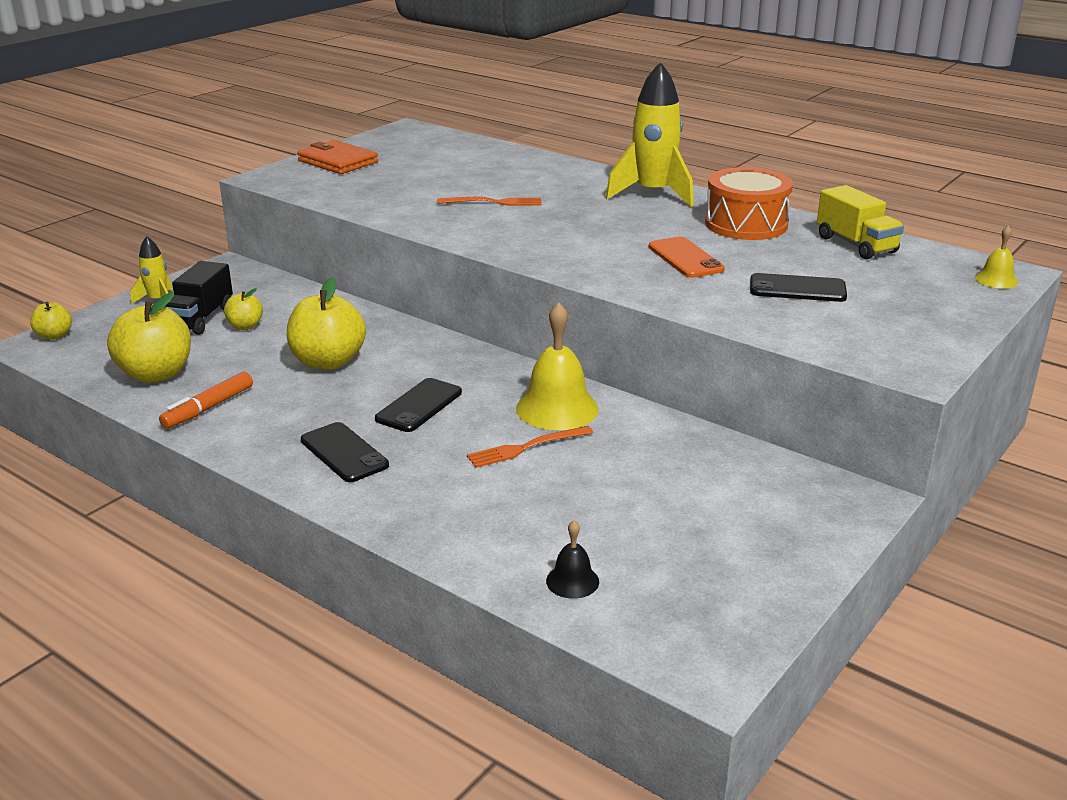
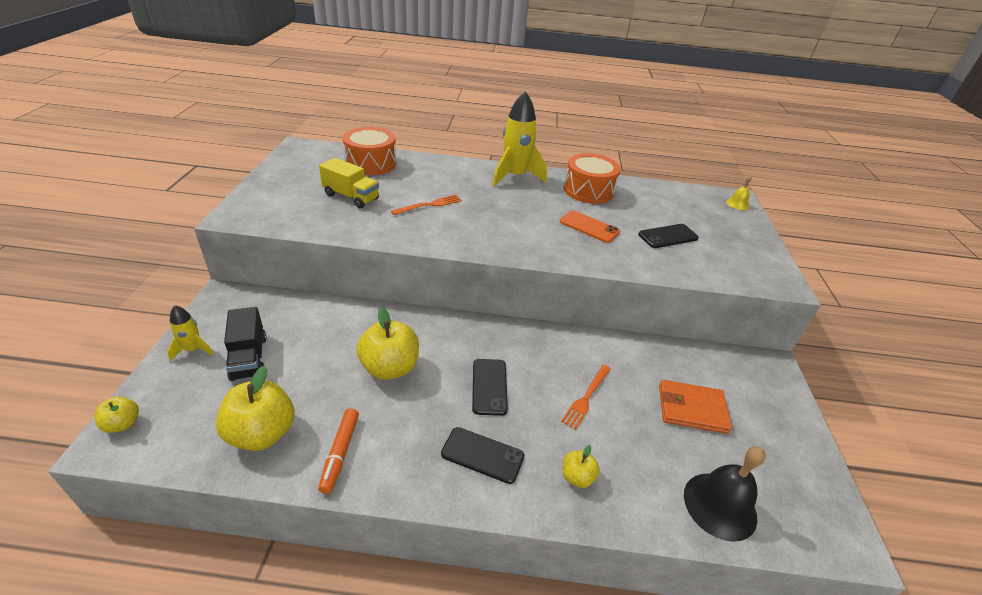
camera: 35 degrees left, 10 degrees up
(245, 326) = (294, 353): yellow apple -> yellow apple (577, 477)
(338, 161) = (278, 188): orange wallet -> orange wallet (691, 408)
(473, 154) = (371, 163): none -> orange drum
(557, 408) = (571, 355): yellow bell -> none
(572, 581) = (720, 505): black bell -> black bell, size x1.95
(856, 245) = (655, 194): yellow truck -> yellow truck (351, 197)

